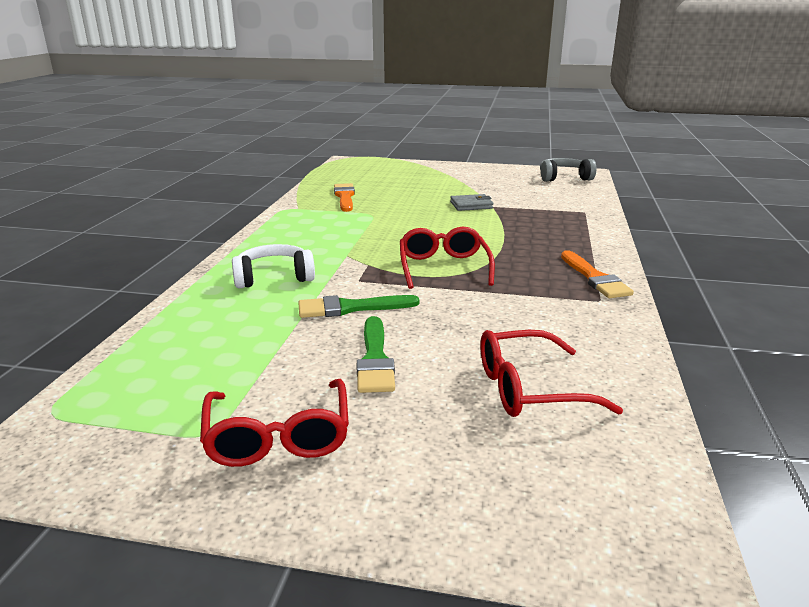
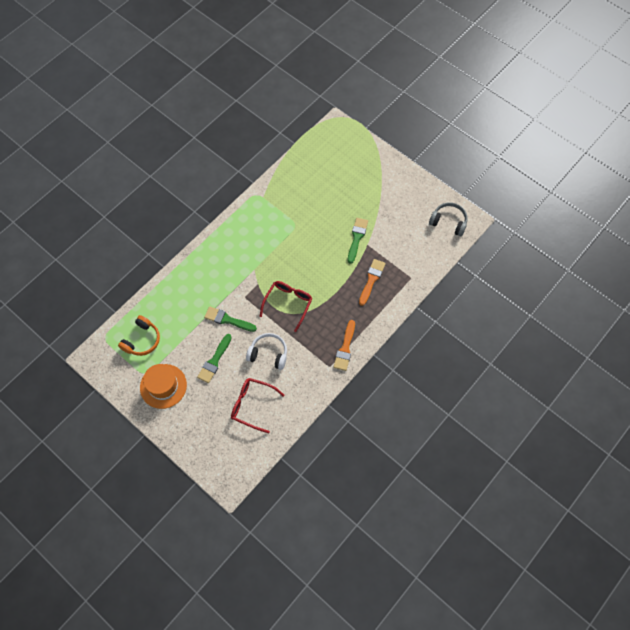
camera: 30 degrees right, 40 degrees up
(166, 385) = (142, 340): none -> orange headphones
(274, 277) = (212, 276): white headphones -> white headphones (268, 354)
(278, 436) = (163, 386): red glasses -> orange hat
(344, 197) = (297, 191): orange brush -> orange brush (371, 280)
(471, 205) = (357, 238): grey wallet -> green brush

